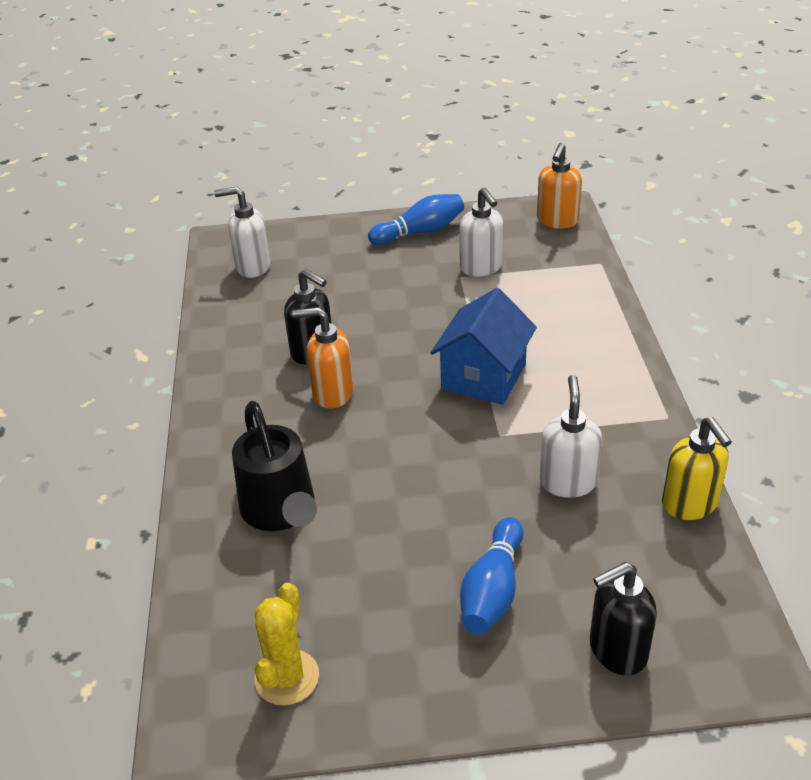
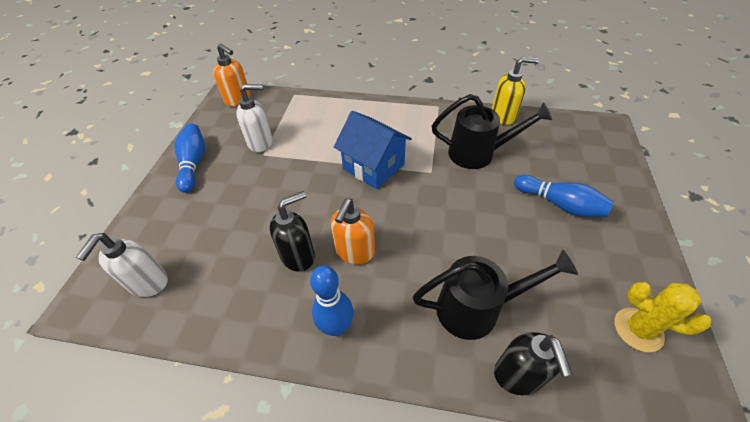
camera: 75 degrees left, 10 degrees up
(233, 403) = (336, 327): none -> blue bowling pin
(567, 482) = (478, 153): white soap dispenser -> black watering can
(617, 651) = (601, 166): black soap dispenser -> black soap dispenser (518, 375)

